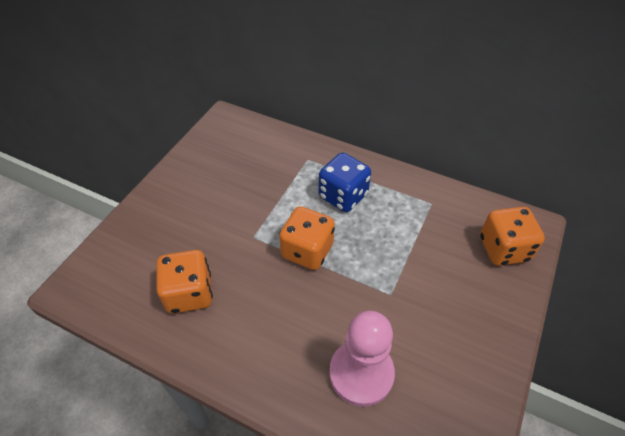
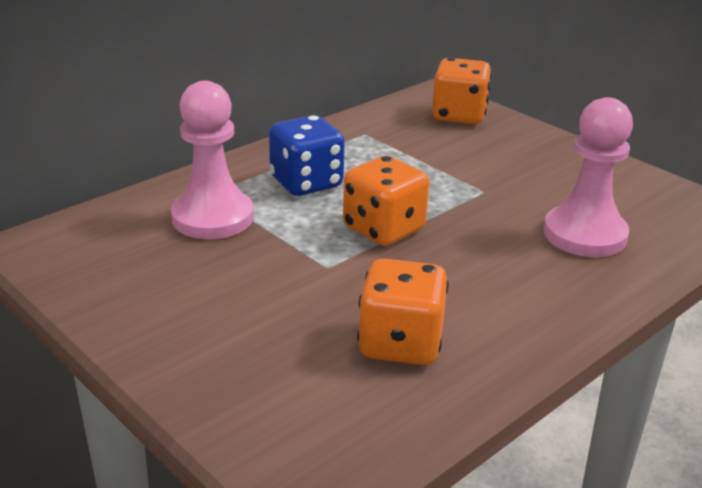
camera: 70 degrees left, 20 degrees down
(281, 170) = (212, 217): none -> pink pawn

